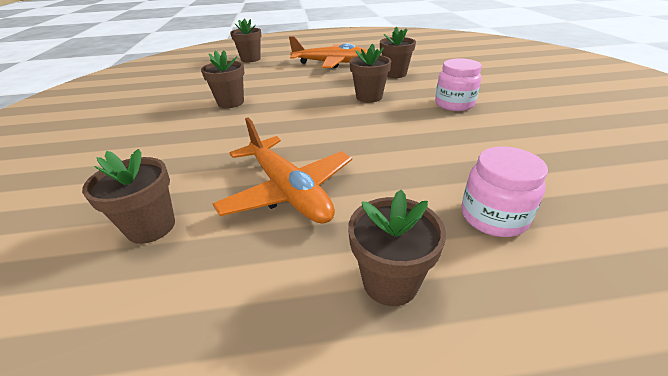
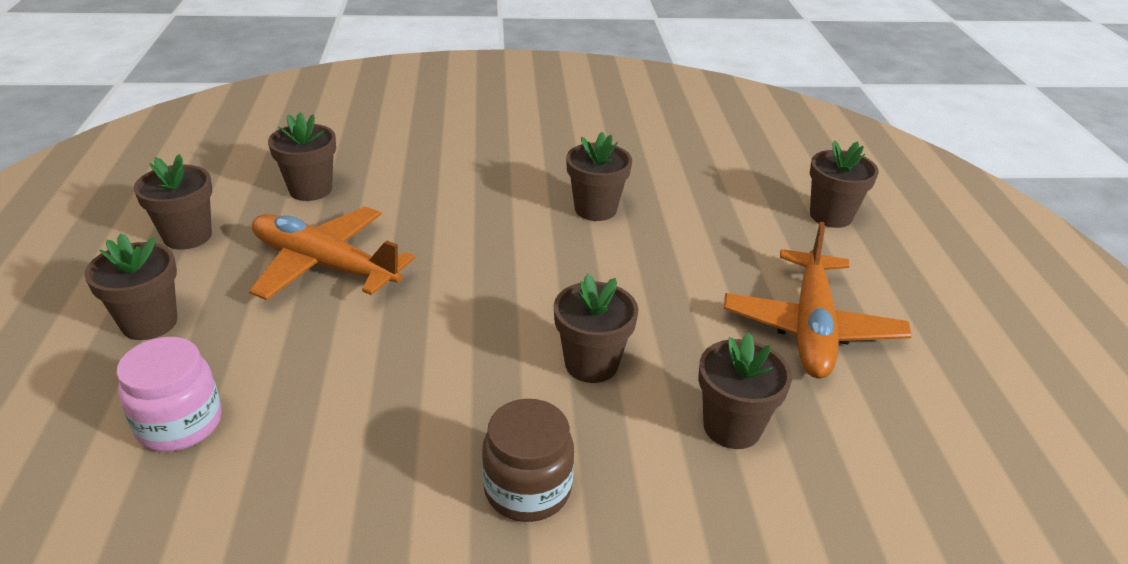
camera: 90 degrees right, 0 degrees up
(225, 308) = (187, 236): none -> brown flower pot
(288, 191) = (324, 265): orange plane -> orange plane turned 60 degrees clockwise
(454, 104) = (527, 489): pink jar -> brown jar

